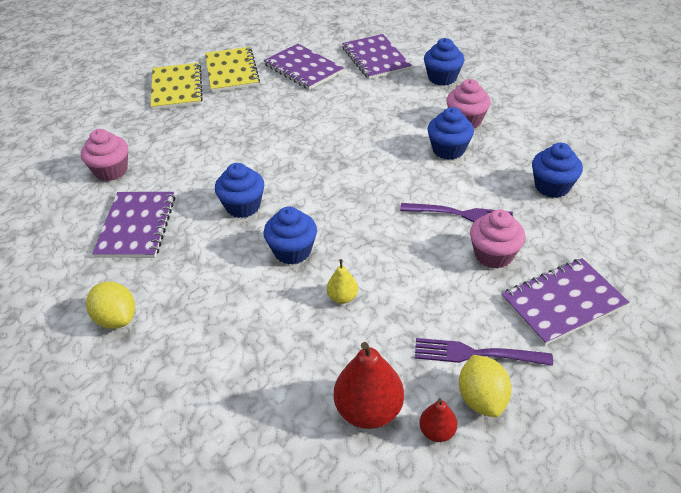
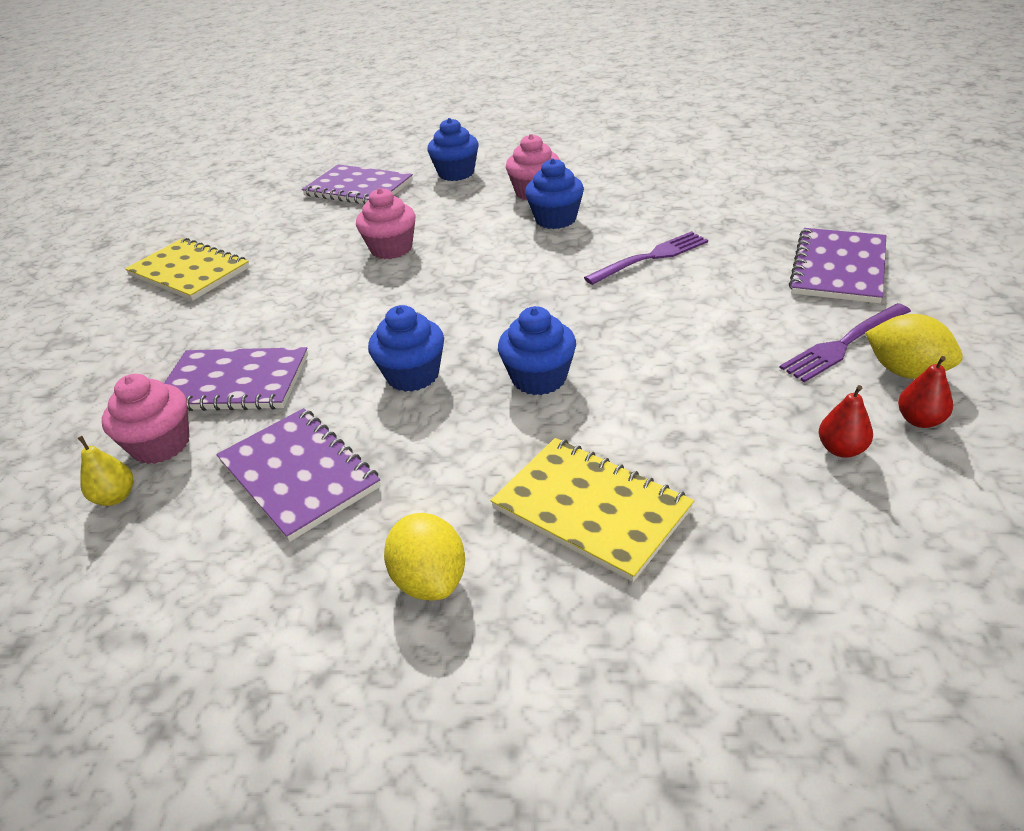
camera: 40 degrees left, 5 degrees down
(116, 319) = (430, 580): yellow lemon -> yellow lemon turned 60 degrees clockwise
(177, 88) = (131, 320): yellow notebook -> yellow notebook (591, 509)
(303, 68) = (284, 230): purple notebook -> purple notebook (234, 383)
(342, 297) = (658, 381): yellow pear -> yellow pear (116, 497)
(368, 410) = (841, 449): red pear -> red pear, size x0.52
(493, 255) = (729, 269): pink cupcake -> pink cupcake (391, 249)
(552, 186) = (690, 200): blue cupcake -> none

